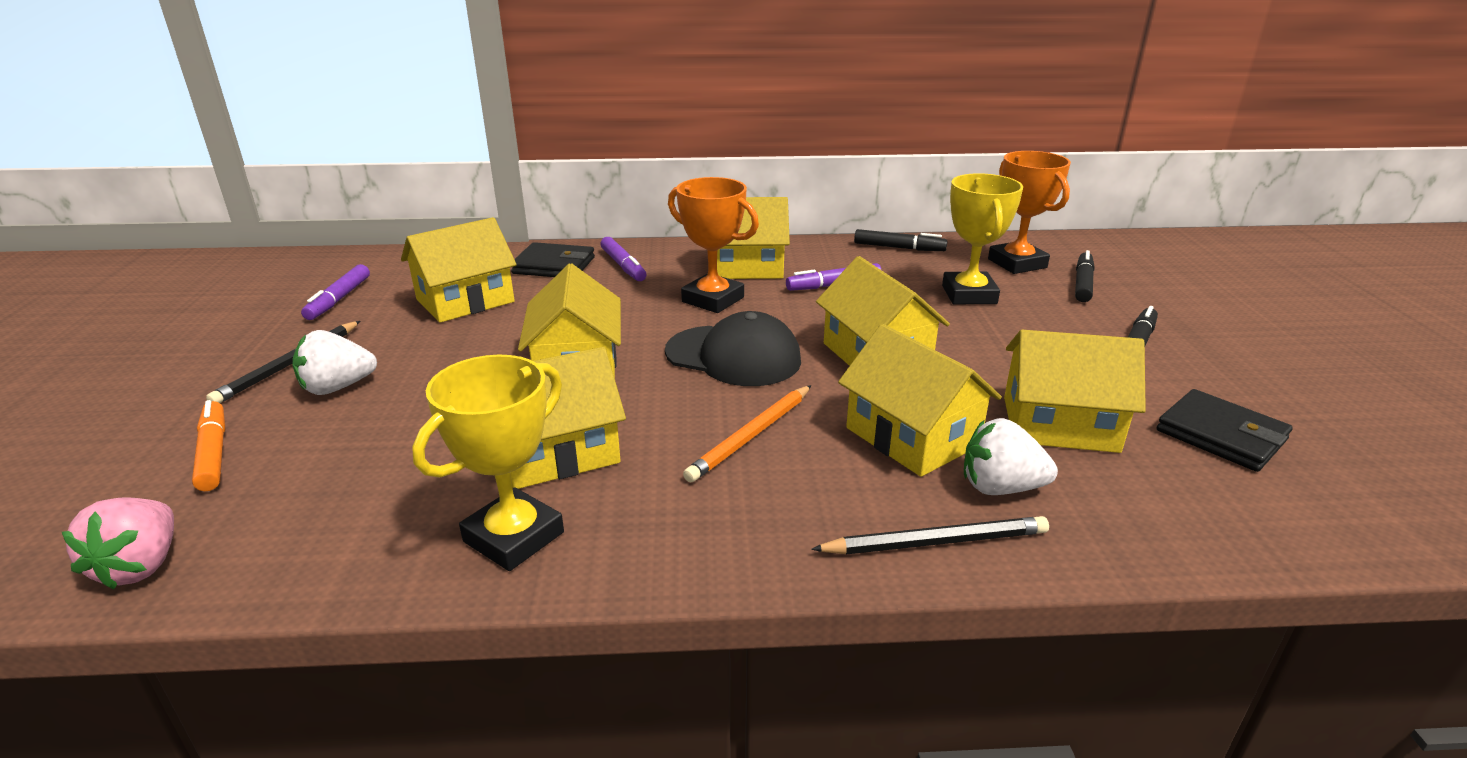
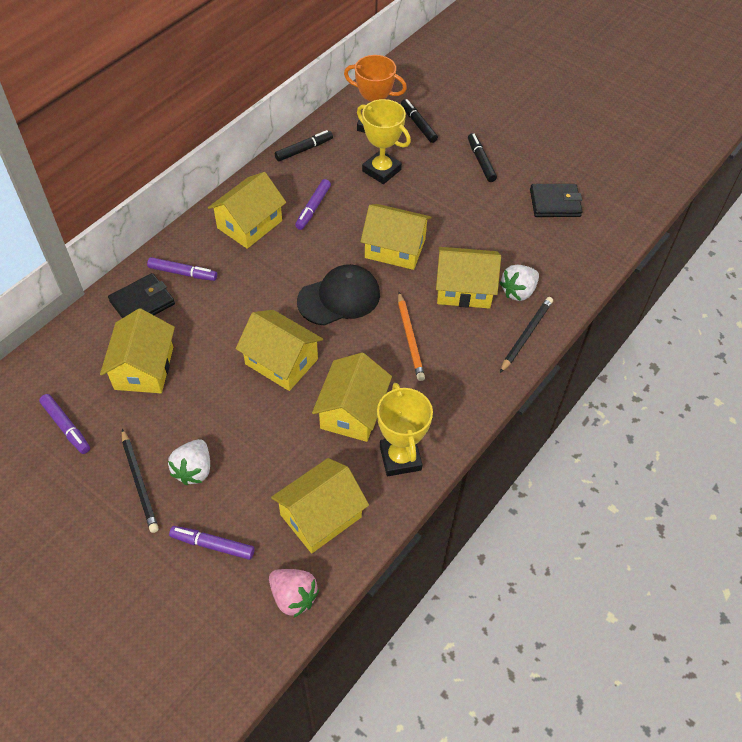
camera: 50 degrees left, 25 degrees up
(213, 453) = (213, 545): orange marker -> purple marker
(713, 300) = (272, 265): orange trophy -> none
(1059, 424) = (503, 239): yellow house -> yellow house (321, 516)

